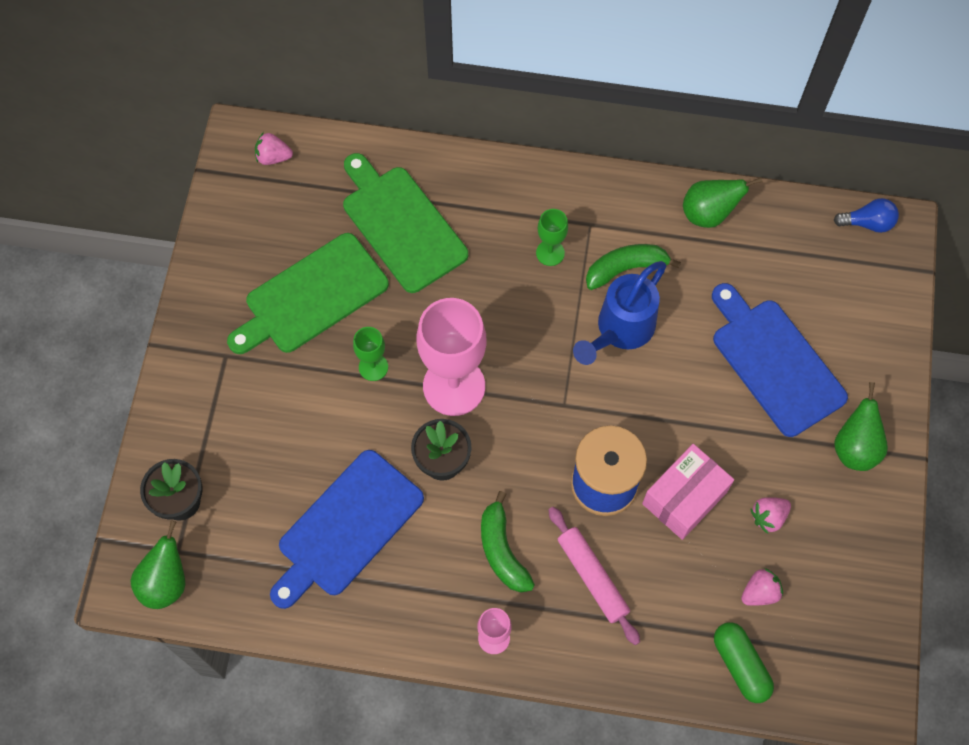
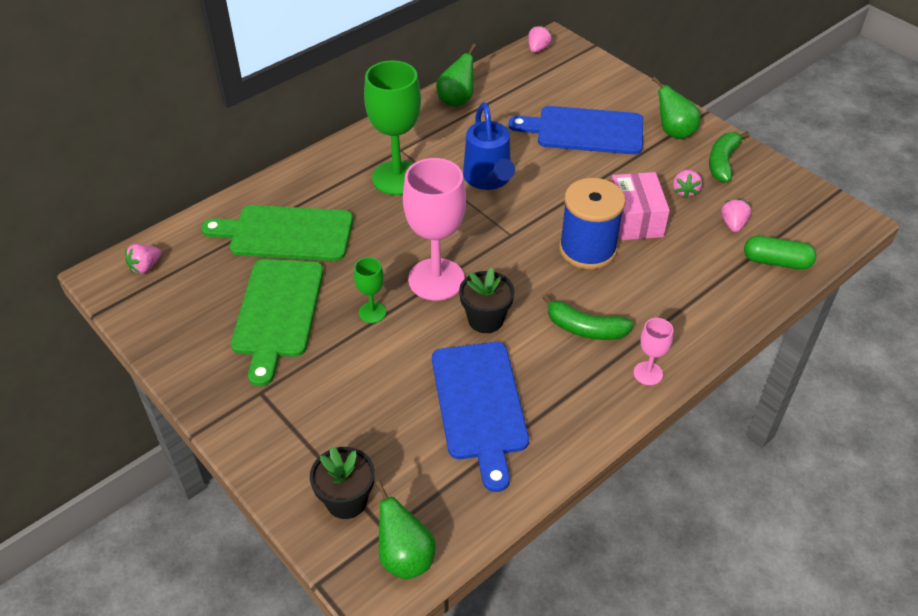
camera: 50 degrees left, 20 degrees down
(550, 253) = (397, 178): green goblet -> green goblet, size x2.10
(592, 577) = (649, 294): pink rolling pin -> none
(625, 269) = (449, 153): green banana -> green banana (722, 162)
(867, 223) = (538, 49): blue light bulb -> pink strawberry

